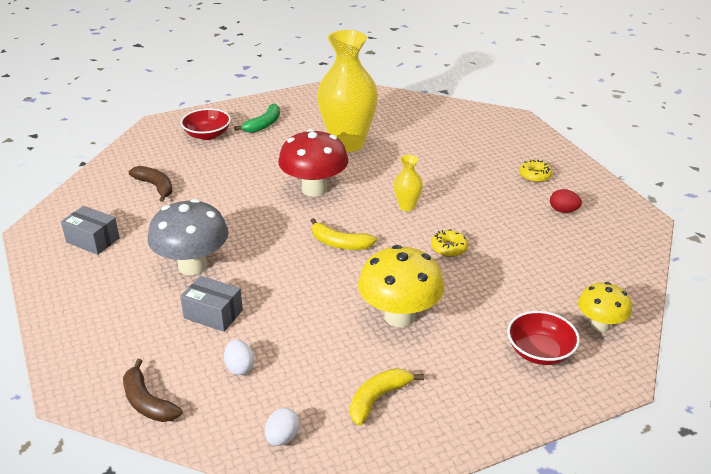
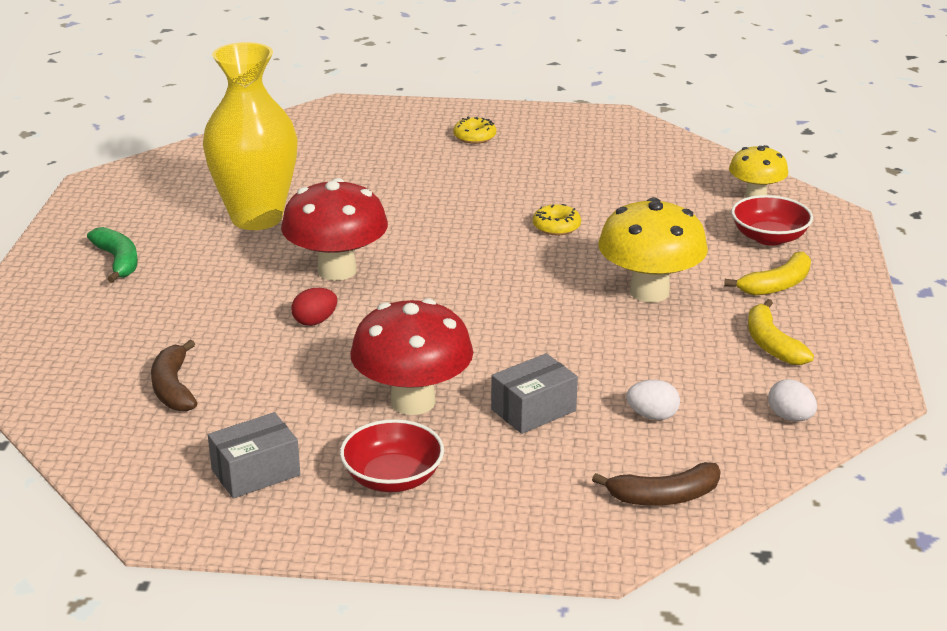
camera: 60 degrees left, 5 degrees down
(155, 187) = (173, 388): brown banana -> brown banana turned 90 degrees counterclockwise
(192, 266) = (413, 401): grey mushroom -> red mushroom
(207, 135) = (81, 311): red bowl -> red bowl (393, 478)
(340, 243) = (476, 287): yellow banana -> yellow banana (777, 285)
(407, 206) = (448, 224): yellow vase -> none
(563, 211) = (557, 146): red egg -> red egg (315, 321)

